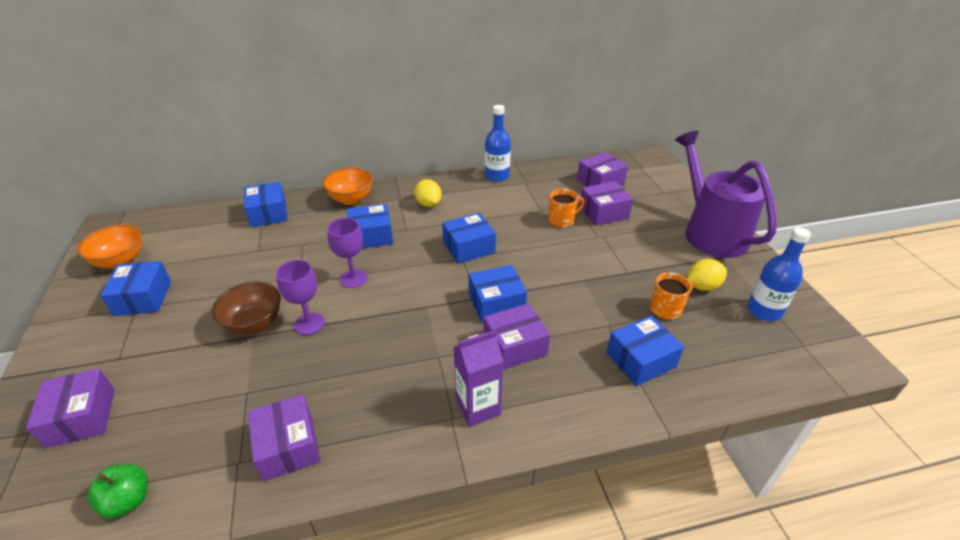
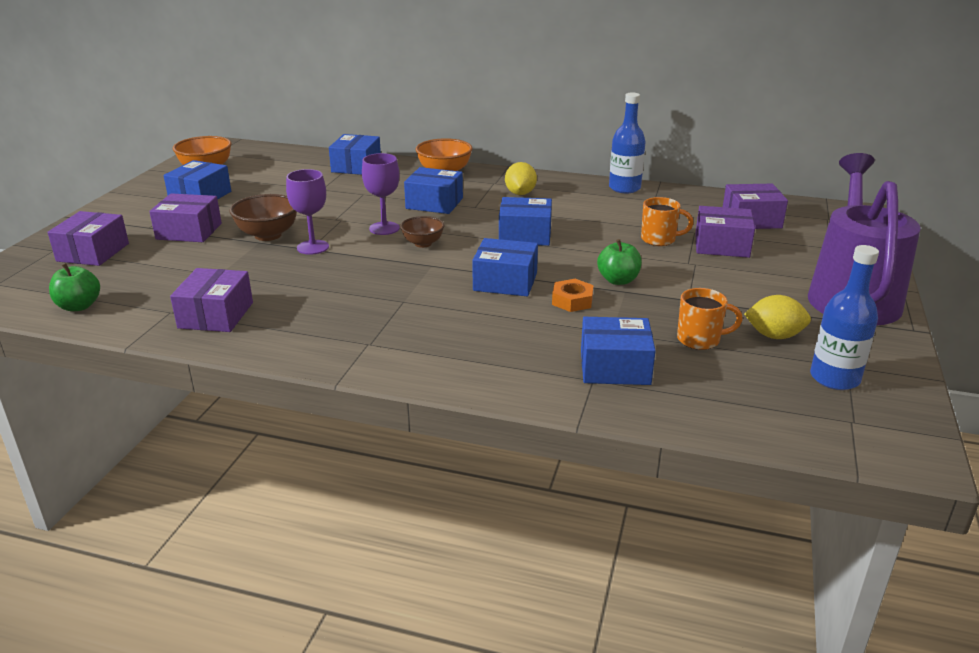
camera: 30 degrees right, 10 degrees down
(399, 285) = (423, 243): none -> brown bowl
(478, 407) = (400, 345): purple carton -> none
(515, 346) = (487, 316): purple box -> purple box (189, 231)
(558, 304) = (572, 301): none -> orange nut
(570, 271) = (618, 280): none -> green apple

